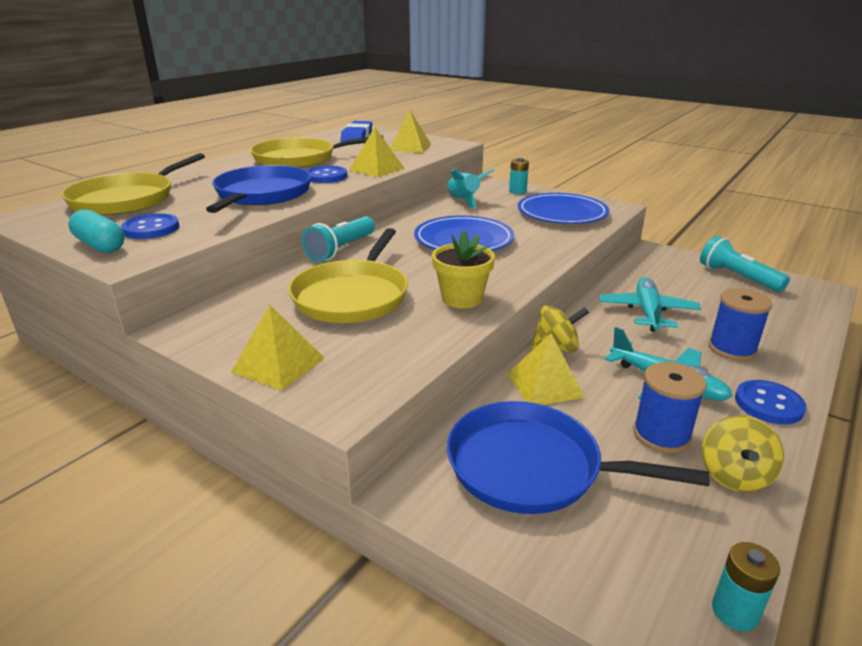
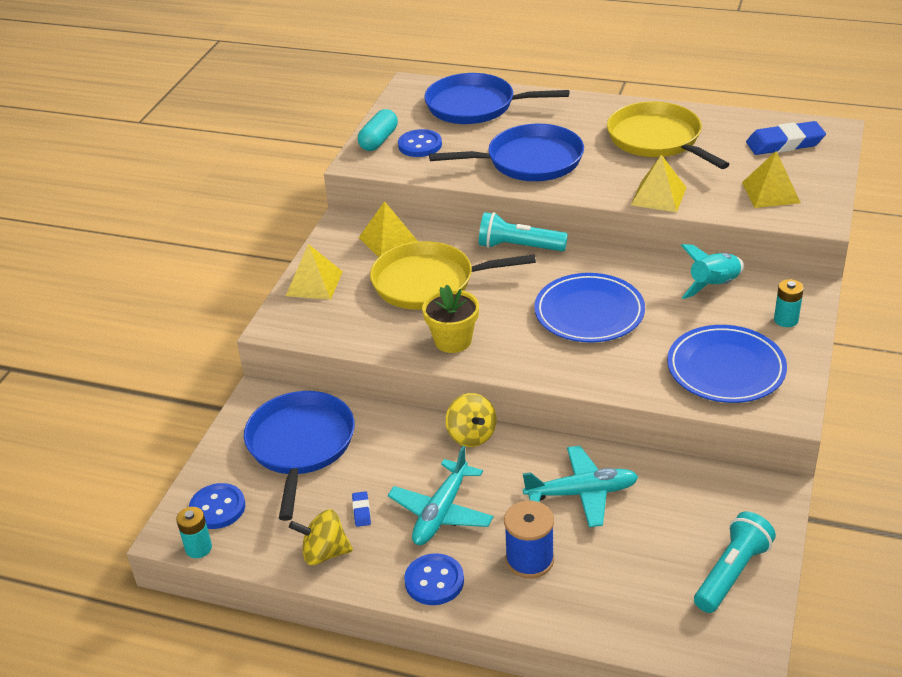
camera: 75 degrees right, 10 degrees up
(127, 199) = (475, 106): yellow pan -> blue pan
(326, 176) = (608, 175): blue button -> blue button (217, 508)
(545, 385) = (407, 437): yellow pyramid -> yellow pyramid (388, 240)
(661, 435) = (361, 511): blue spool -> blue eraser

